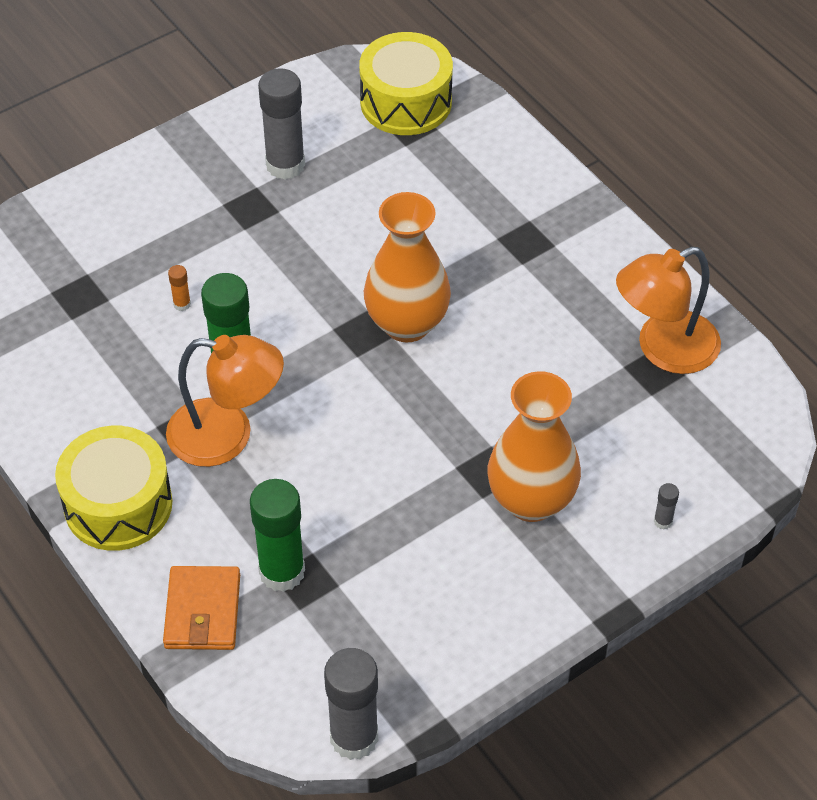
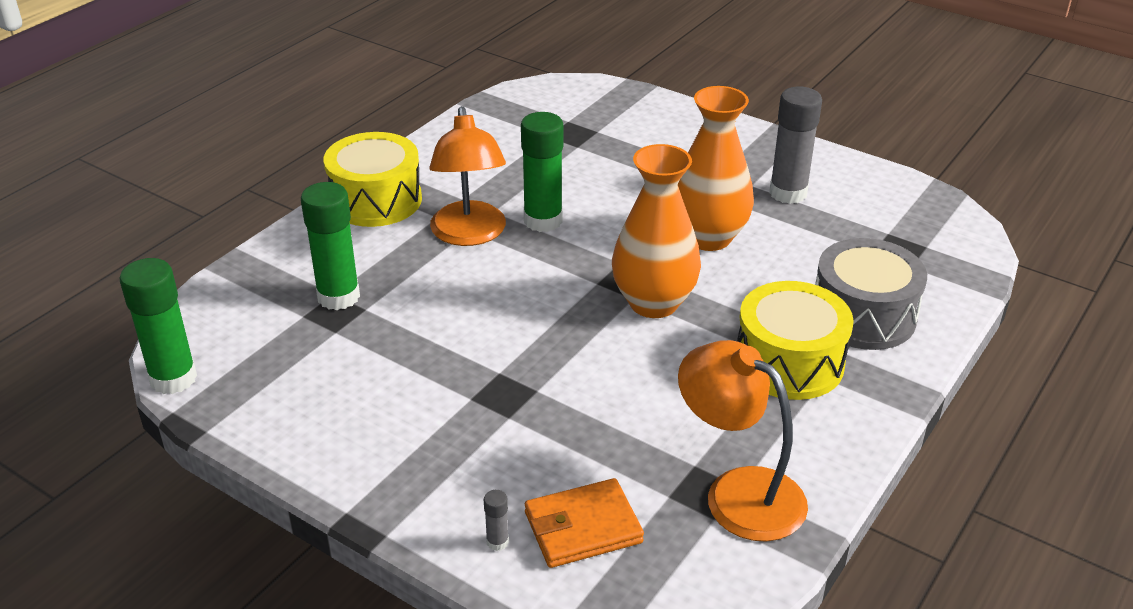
camera: 70 degrees right, 15 degrees down
(182, 304) = (595, 180): orange glue stick -> none
(203, 611) = (284, 265): orange wallet -> orange wallet (583, 527)
(354, 737) = (173, 378): grey glue stick -> green glue stick
(406, 102) = (926, 240): yellow drum -> yellow drum (789, 362)
(489, 188) = (863, 316): none -> grey drum
(531, 500) = (481, 433): orange vase -> orange vase (708, 237)

